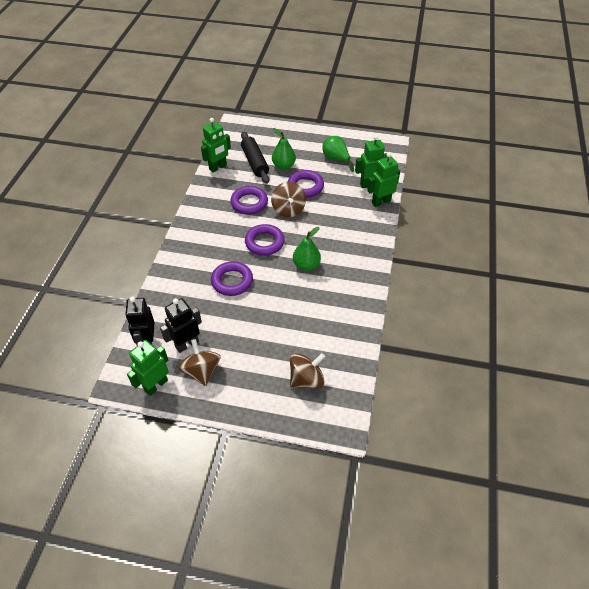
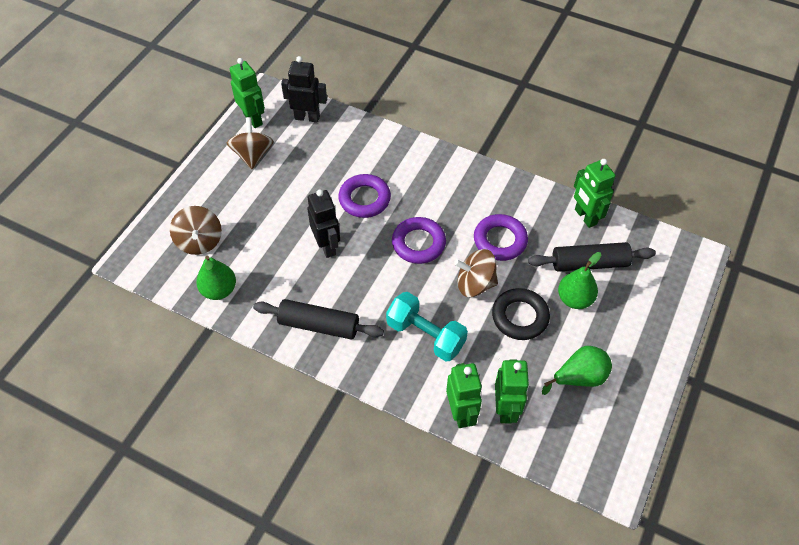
camera: 105 degrees right, 5 degrees up
(187, 344) = (291, 147): black robot -> black robot (327, 246)
(201, 371) = (253, 155): brown spinning top -> brown spinning top turned 90 degrees counterclockwise
(305, 186) = (520, 317): purple ring -> black ring
(306, 265) = (363, 280): green pear -> green pear (219, 290)
(336, 226) = (425, 335): none -> turquoise dumbbell
(352, 281) = (319, 325): none -> black rolling pin

